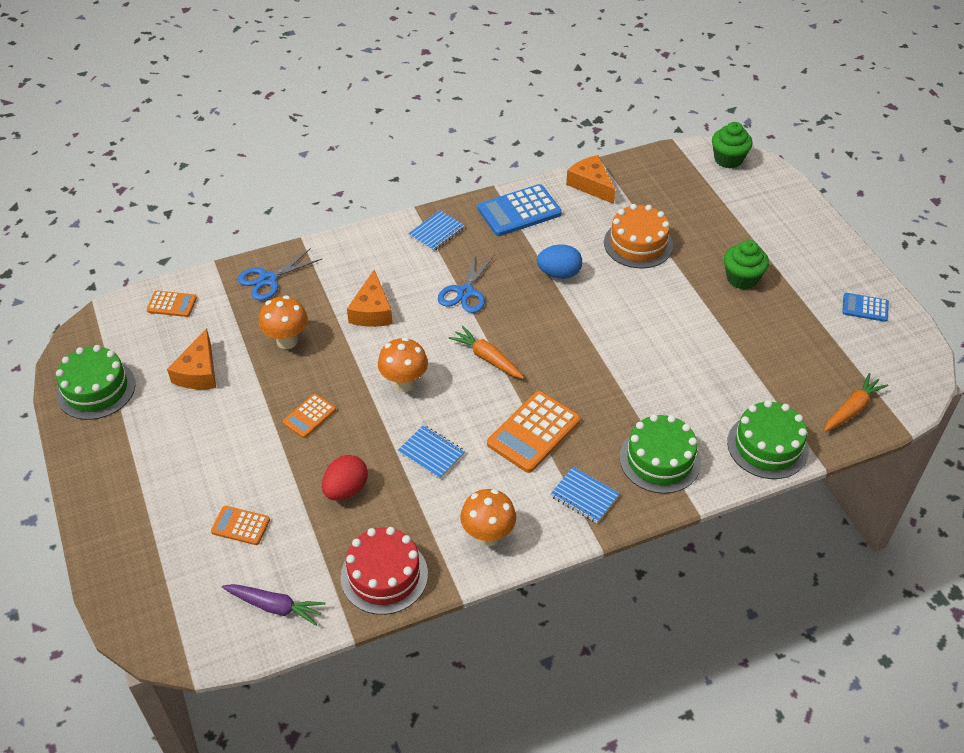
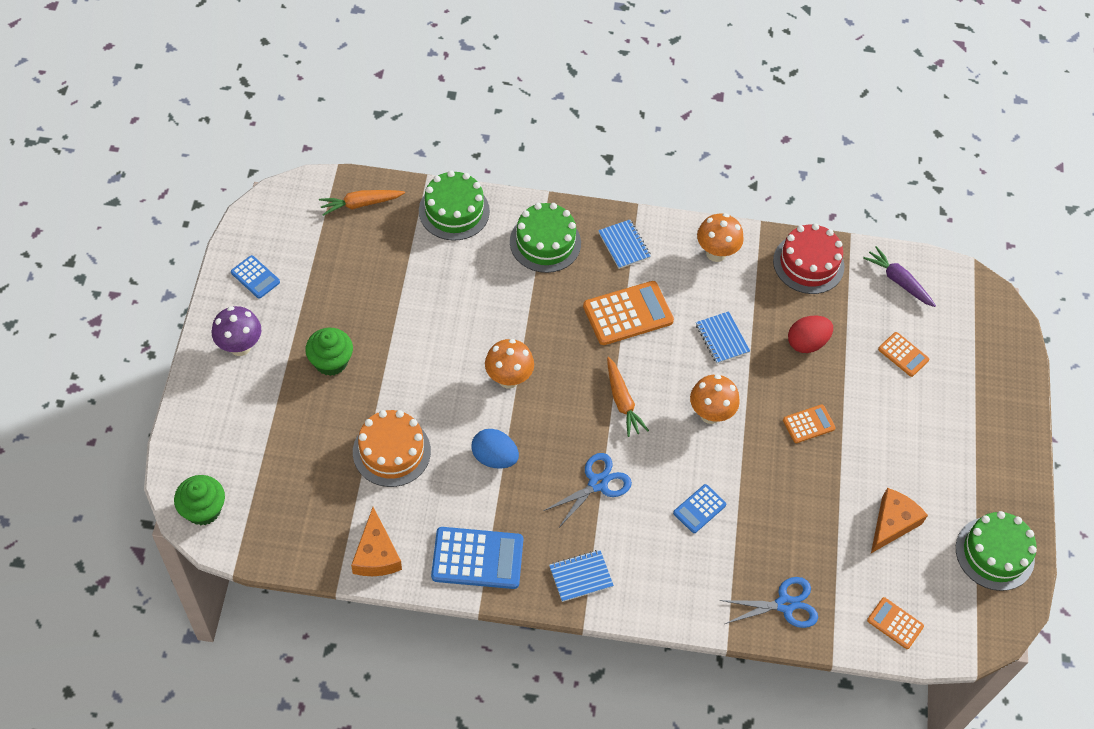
camera: 155 degrees left, 10 degrees up
(287, 341) = (796, 516): orange mushroom -> orange mushroom (508, 379)
(372, 311) = (699, 509): orange cheese -> blue calculator
(818, 257) = (240, 346): none -> purple mushroom

